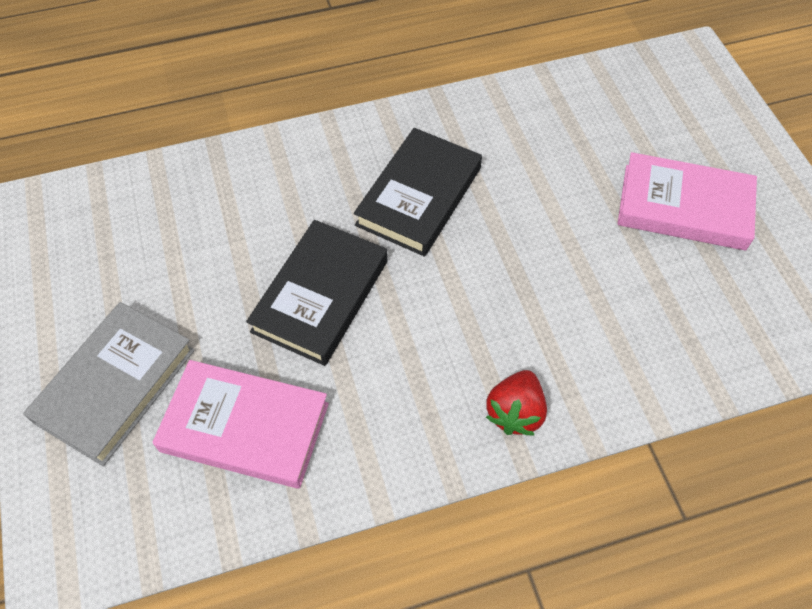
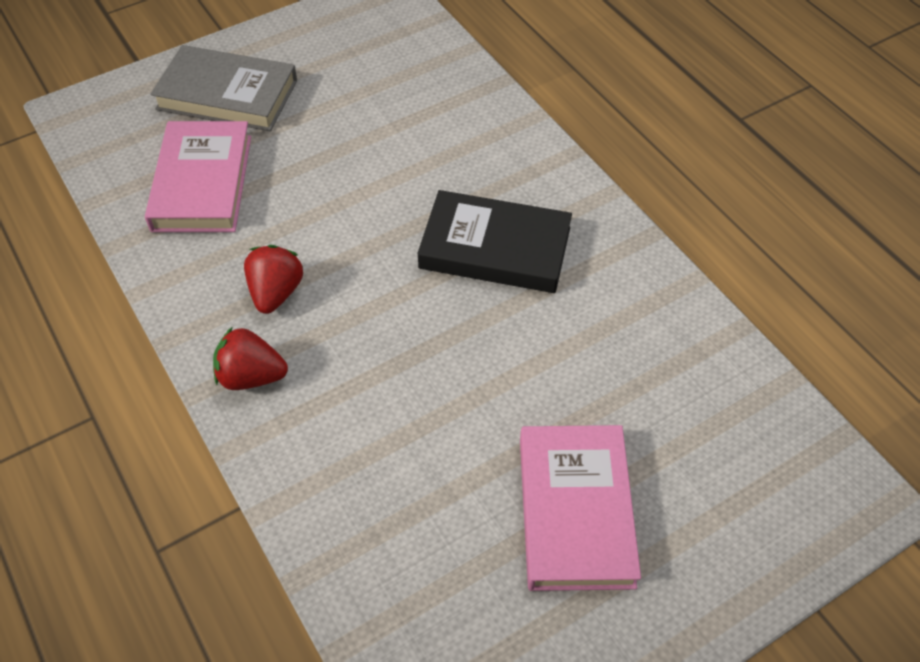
camera: 75 degrees right, 5 degrees down
(321, 296) = (348, 200): black book -> none
(420, 377) = (276, 293): none -> red strawberry

